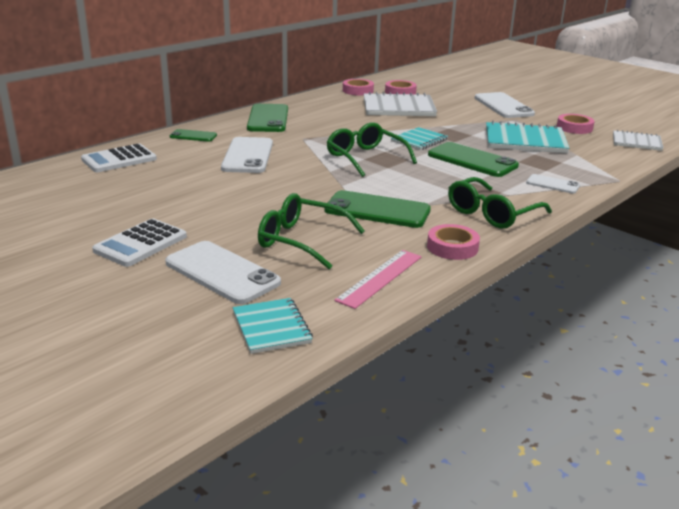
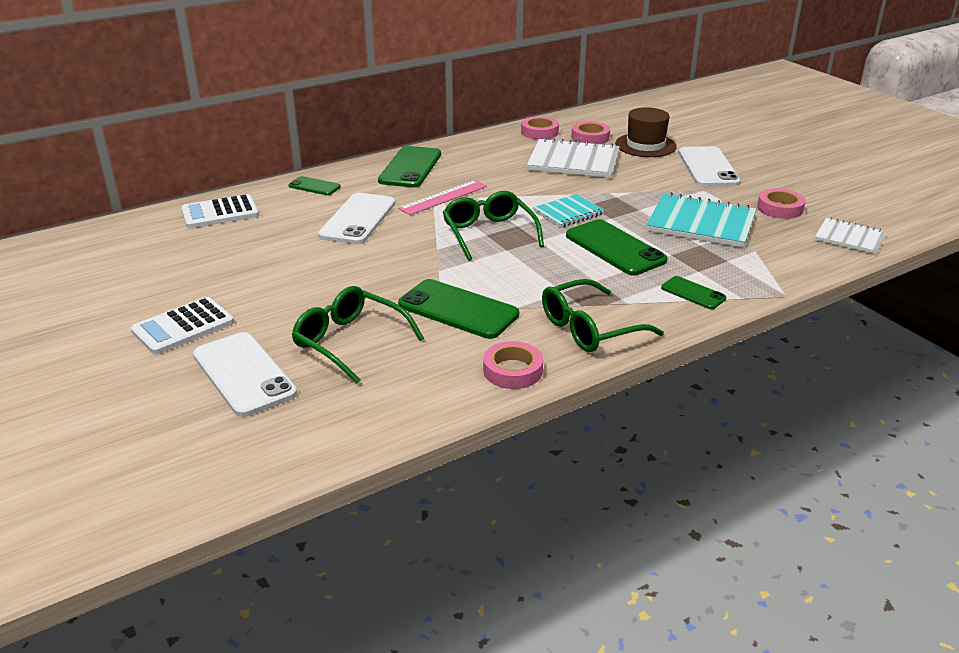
camera: 15 degrees right, 5 degrees up
(271, 327) = (255, 450): turquoise notebook -> none
(380, 278) = (405, 402): pink ruler -> pink ruler (443, 197)
(446, 95) = (645, 145): none -> brown hat
(552, 184) = (693, 293): white phone -> green phone

